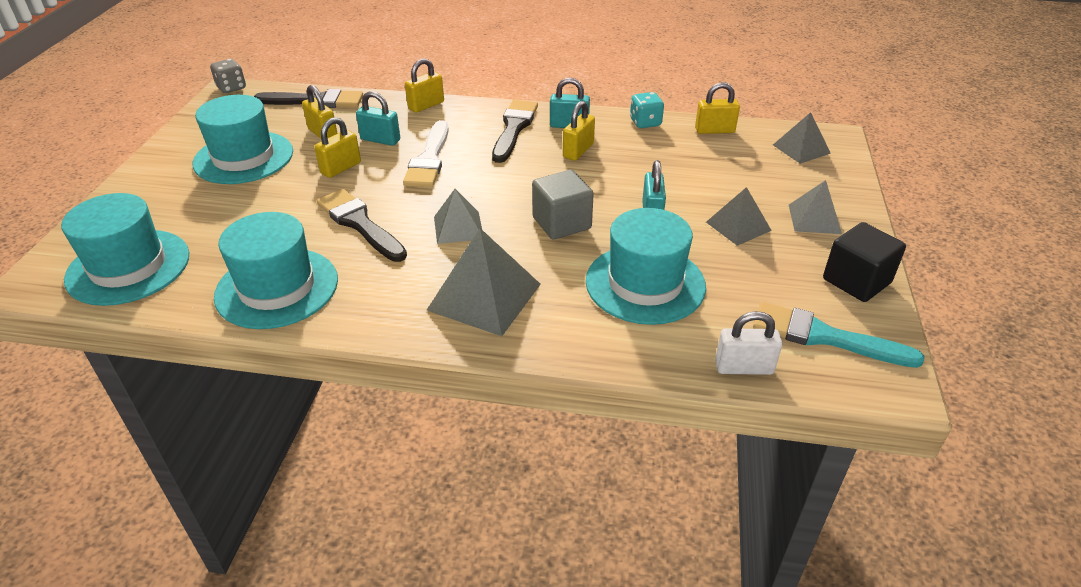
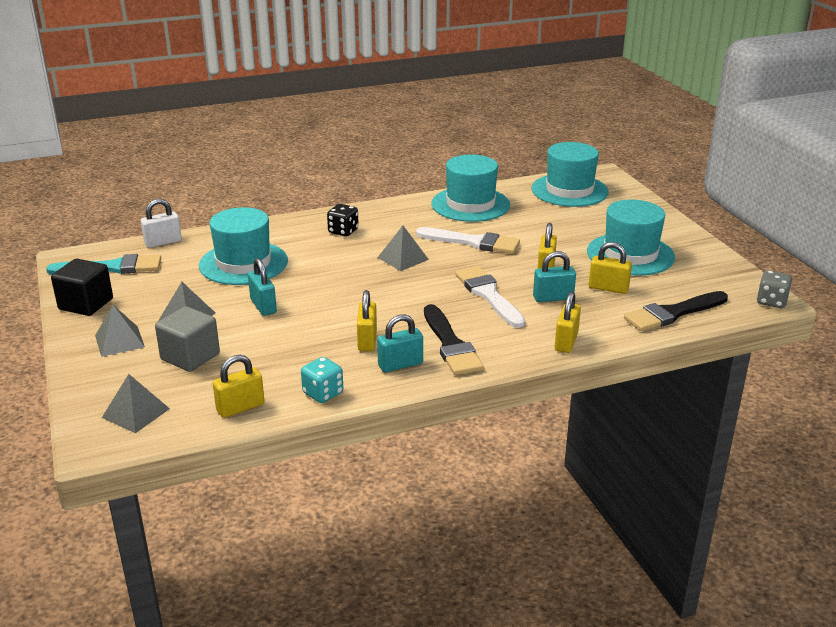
camera: 150 degrees right, 10 degrees down
(360, 224) = (473, 242): black brush -> white brush
(484, 297) = (343, 231): grey pyramid -> black dice
(561, 223) = (330, 281): grey cube -> grey cube (190, 357)

